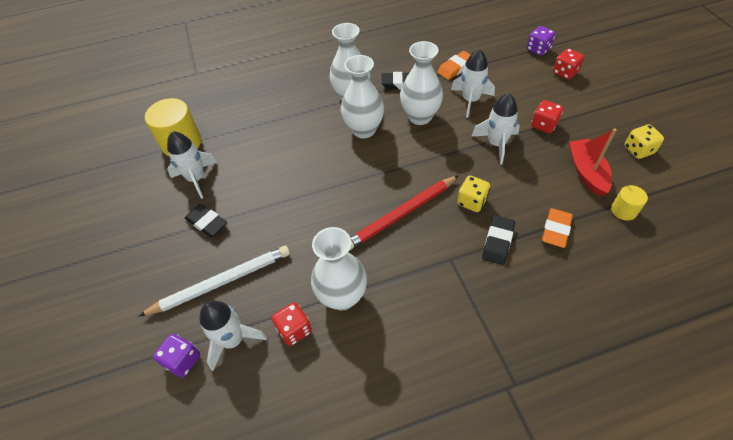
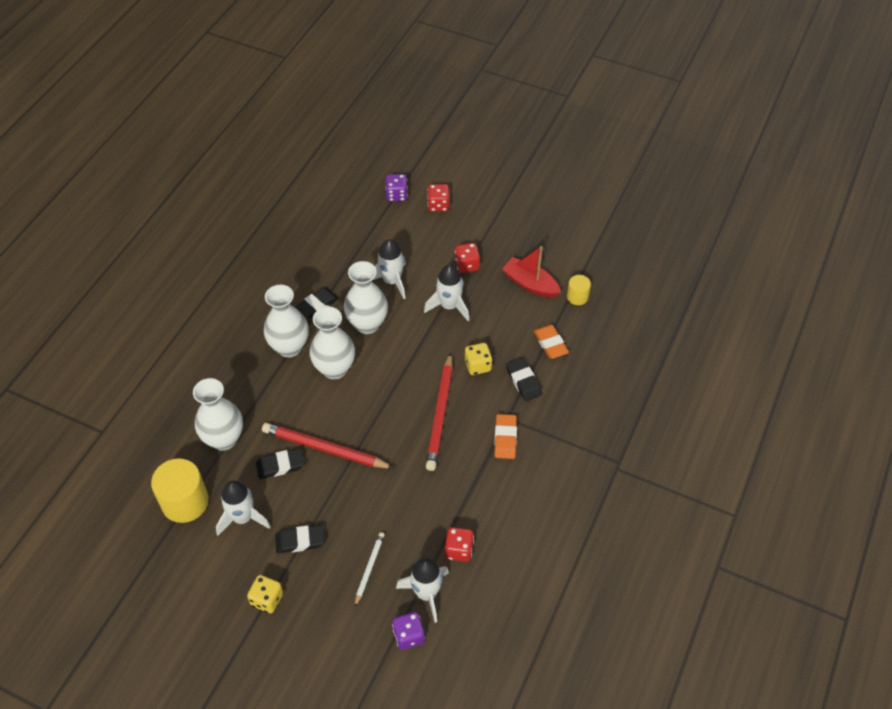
camera: 50 degrees left, 0 degrees up
(221, 282) = (369, 568): white pencil -> white pencil, size x0.54
(257, 164) = (280, 465): none -> black eraser
(295, 175) = (325, 449): none -> red pencil
(342, 297) = (465, 503): white vase -> white vase (224, 439)
(455, 68) = (347, 258): orange eraser -> orange eraser (505, 438)
(638, 150) = (547, 241): yellow dice -> yellow dice (267, 599)

